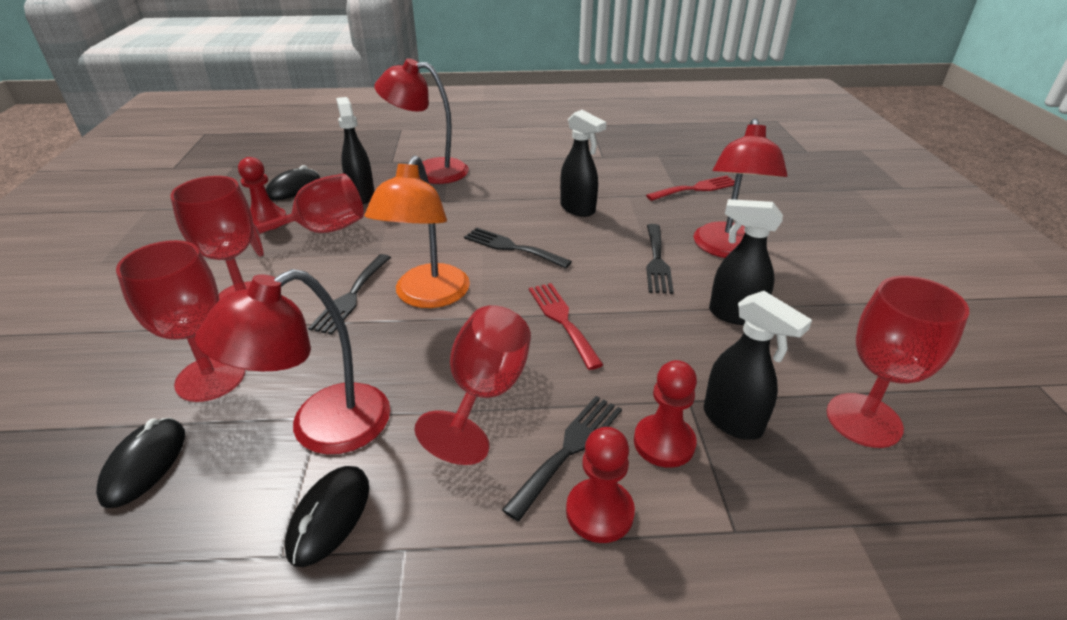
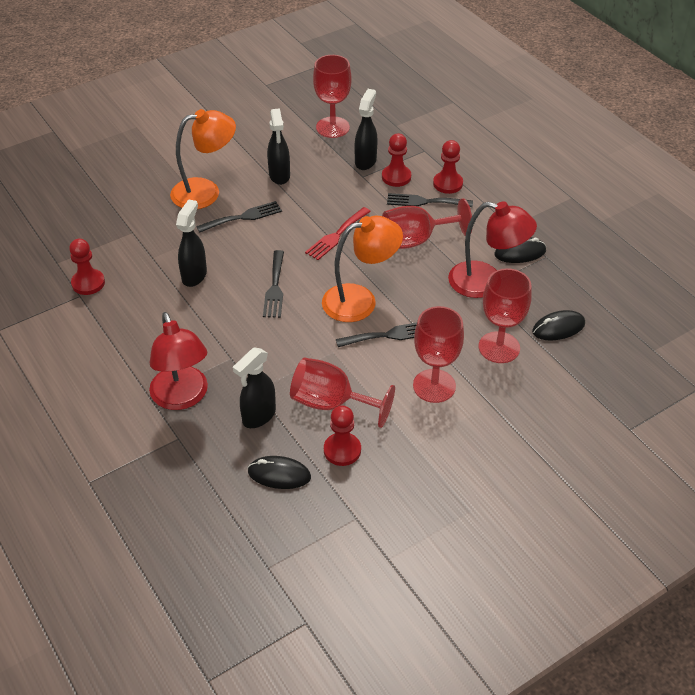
camera: 120 degrees left, 10 degrees up
(616, 162) = (88, 283): none -> red pawn
(696, 188) = (117, 225): red fork -> none
(727, 249) = (206, 192): red lamp -> orange lamp

